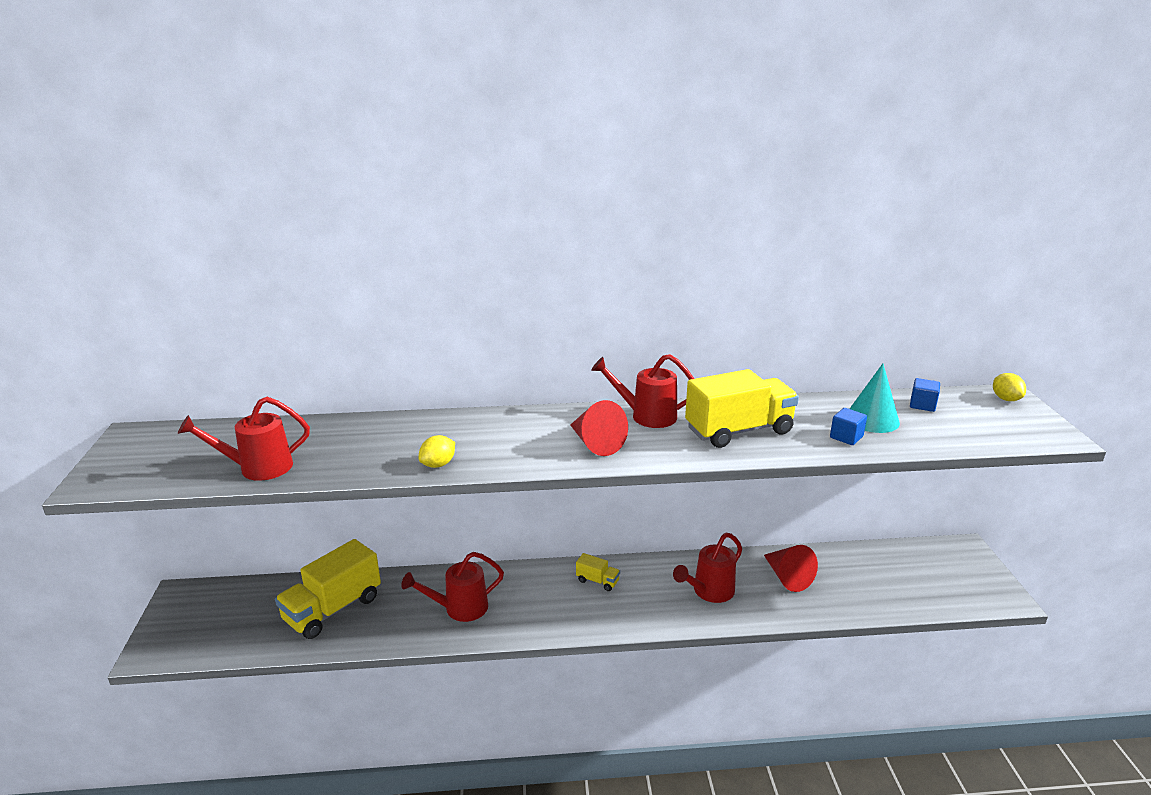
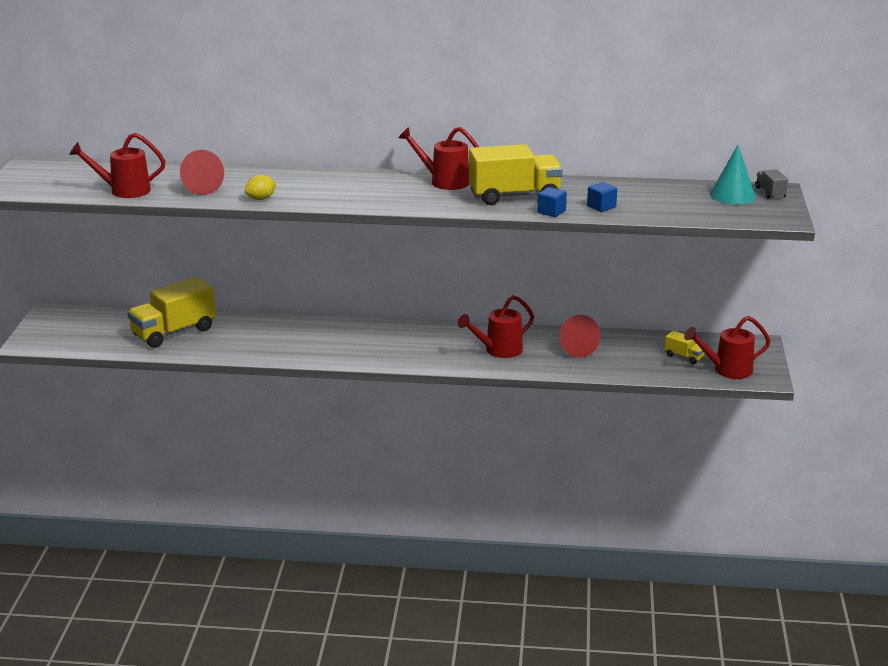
camera: 10 degrees right, 0 degrees up
(459, 608) = (278, 341): red watering can -> red watering can (727, 370)
(595, 443) = (391, 195): red cone -> red cone (200, 187)
(597, 581) = (403, 335): yellow truck -> yellow truck (684, 357)
(872, 419) = (635, 197): turquoise cone -> turquoise cone (732, 195)
(922, 405) = (690, 191): blue cube -> blue cube (551, 212)
(1005, 399) = (770, 192): yellow lemon -> grey truck

